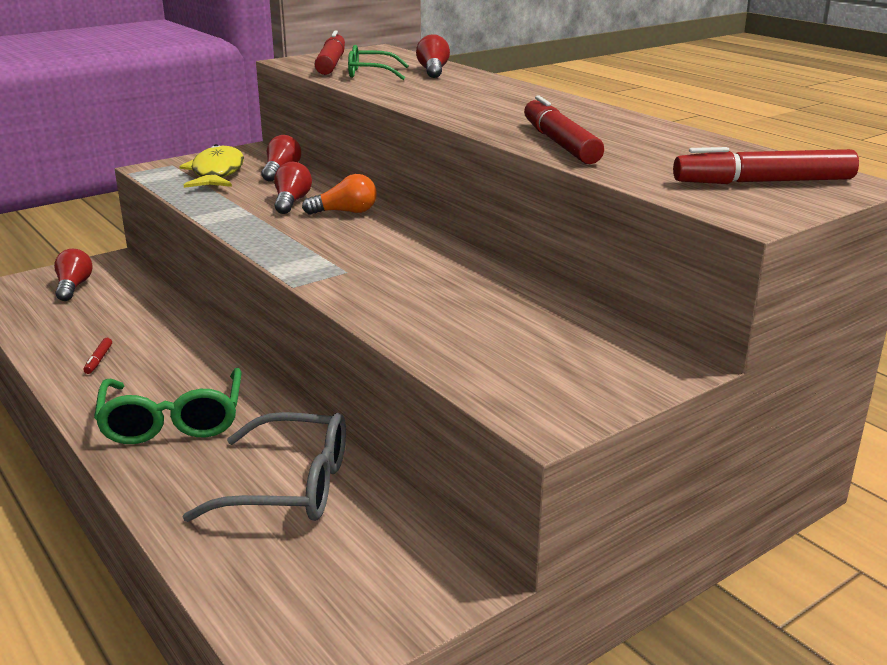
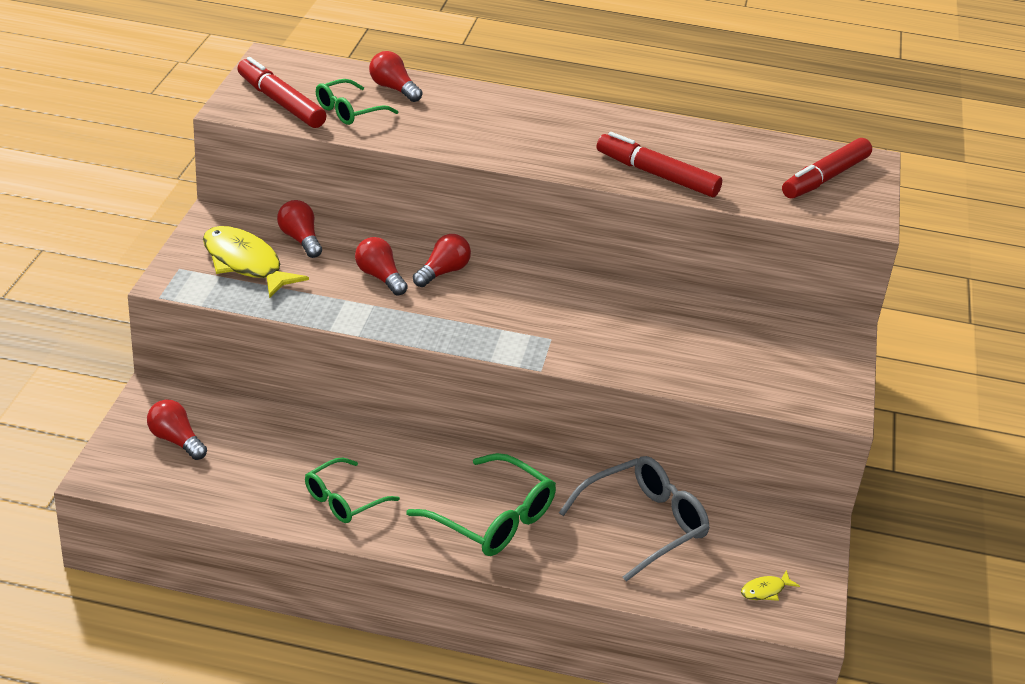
camera: 45 degrees left, 10 degrees up
(98, 360) = (344, 500): red marker -> green glasses
(305, 608) = (765, 590): none -> yellow fish
(345, 212) = (443, 272): orange light bulb -> red light bulb

